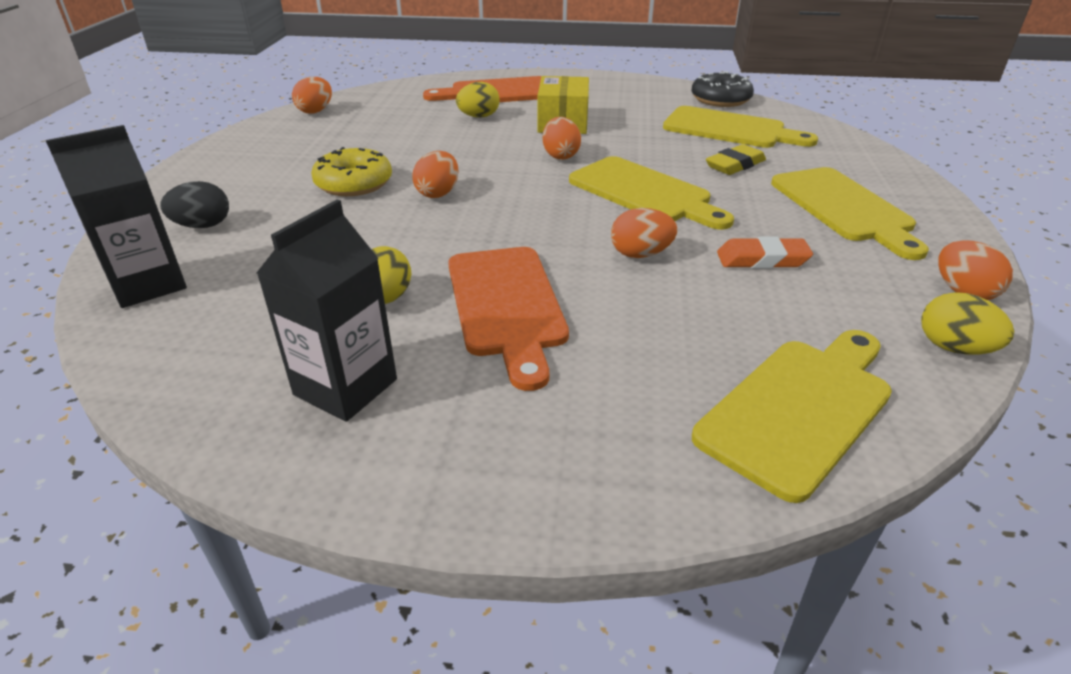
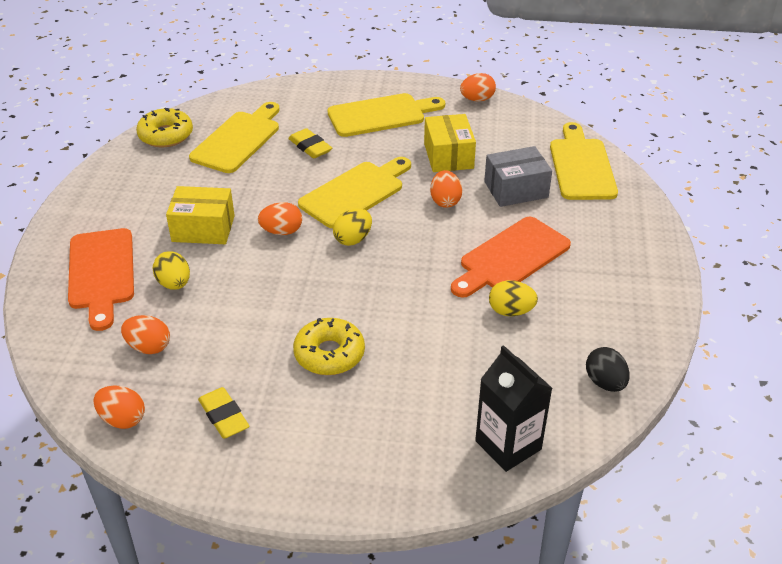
camera: 90 degrees left, 5 degrees up
(203, 226) = (411, 440): black egg -> black egg (605, 382)
(296, 143) = (224, 416): none -> yellow eraser
(345, 387) = (600, 316): black carton -> none
(438, 193) = (352, 299): orange egg -> orange egg (148, 347)
(506, 305) = (511, 257): orange cutting board -> orange cutting board turned 150 degrees clockwise
(690, 320) = (516, 189): none -> grey box
(720, 99) = (166, 135): black donut -> yellow donut
(762, 259) = (448, 156): orange eraser -> yellow box
(800, 408) = (581, 166): yellow cutting board -> yellow cutting board turned 45 degrees clockwise
(953, 348) = (527, 115): yellow egg -> yellow egg (353, 239)

